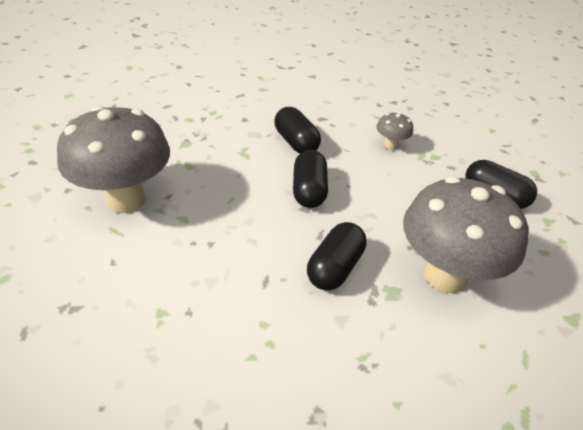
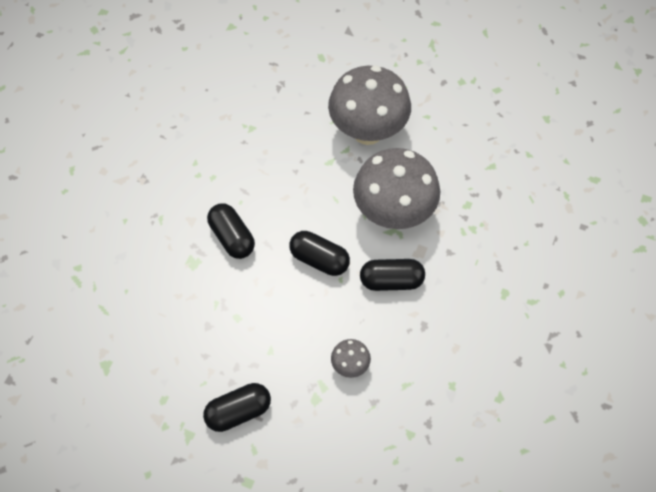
camera: 120 degrees right, 20 degrees up
(444, 276) = (185, 305): grey mushroom -> grey mushroom (393, 213)

